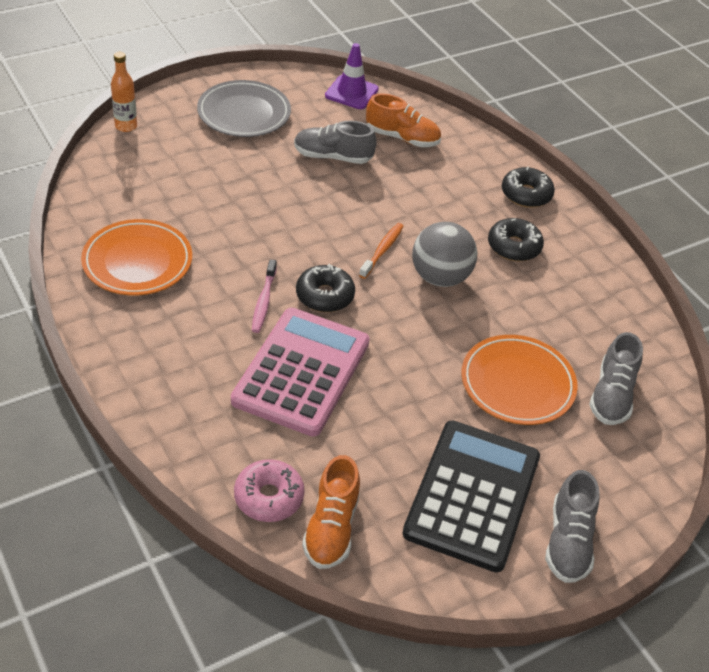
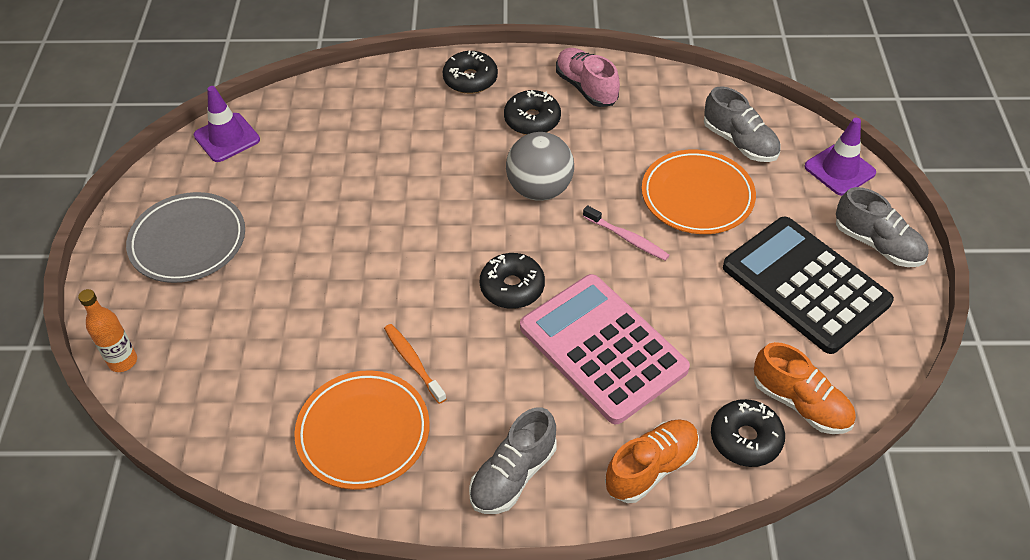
camera: 55 degrees left, 5 degrees up
(264, 301) = (491, 341): pink toothbrush -> pink toothbrush (627, 238)
(269, 497) = (745, 439): pink donut -> black donut
(333, 157) = (316, 196): grey shoe -> grey shoe (513, 475)
(382, 250) = (477, 216): orange toothbrush -> orange toothbrush (413, 362)
(402, 138) = (328, 130): orange shoe -> orange shoe (651, 468)
(583, 268) = (586, 88): none -> pink shoe
(643, 484) = (839, 170): none -> purple traffic cone

